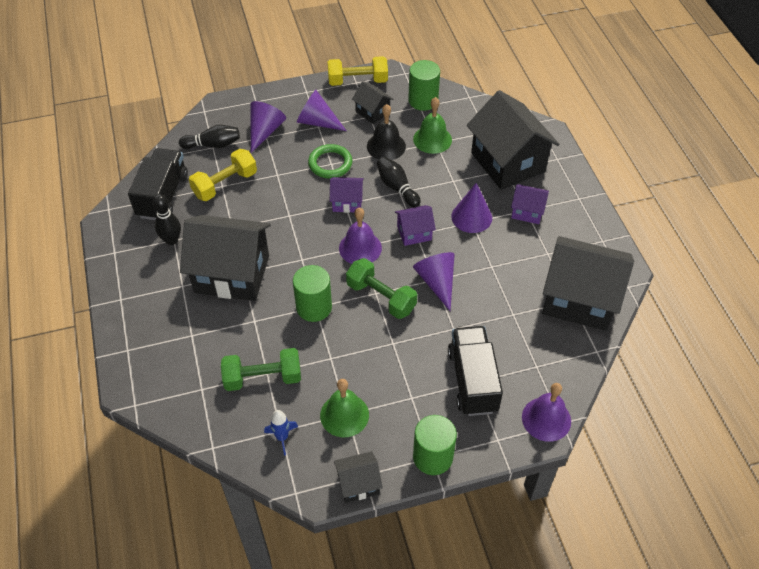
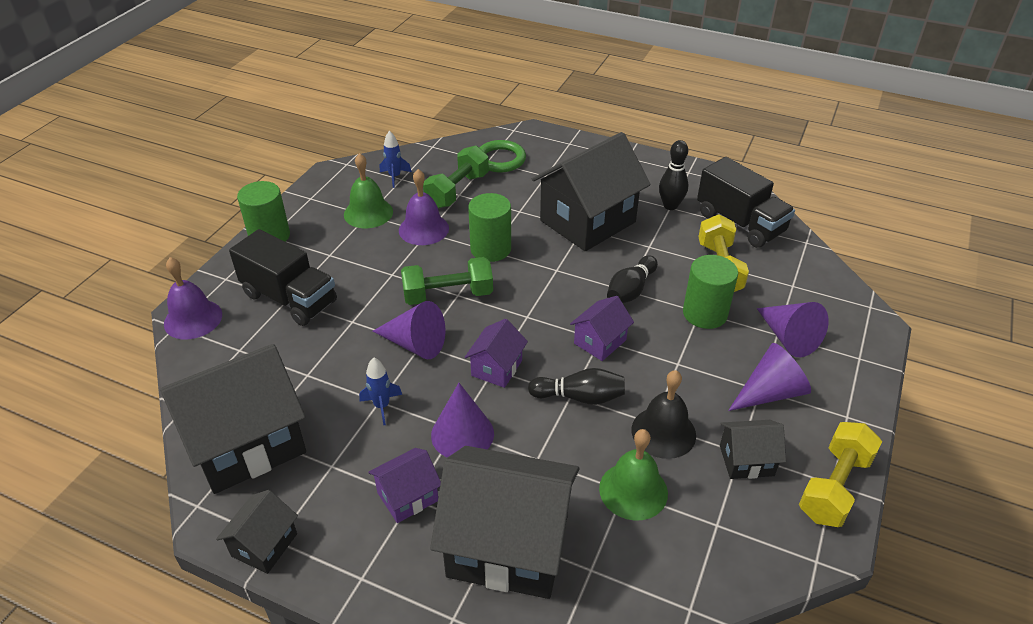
camera: 130 degrees right, 10 degrees down
(213, 145) = (796, 287): black bowling pin -> black bowling pin (630, 290)
(330, 164) = (678, 362): green ring -> green ring (500, 159)
(358, 484) = (309, 192): black house -> black house (264, 545)
(360, 248) = (524, 315): purple bell -> purple bell (423, 229)
(423, 100) = (727, 538): green cylinder -> green cylinder (705, 313)
(493, 262) = (382, 406): none -> blue rocket

